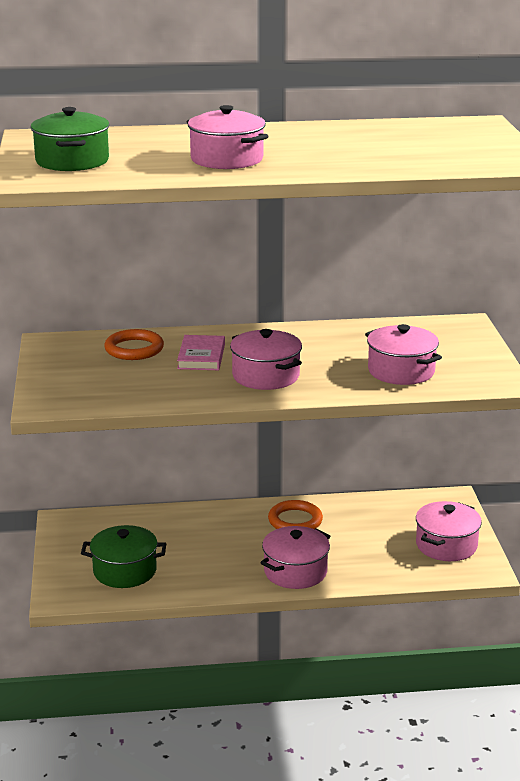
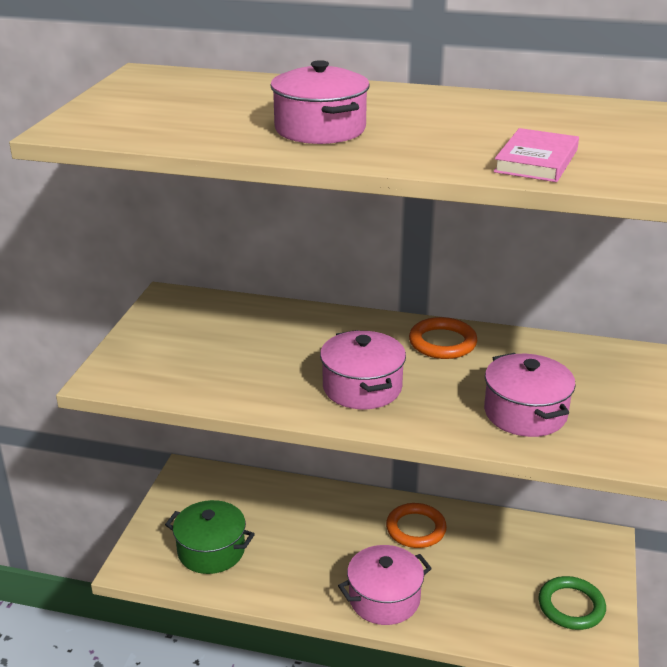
camera: 20 degrees right, 5 degrees up
(72, 161) = (146, 110): green pot -> none
(134, 349) = (246, 322): orange ring -> orange ring (442, 342)
(201, 356) = (309, 346): pink book -> pink book (536, 161)
(446, 545) = (571, 606): pink pot -> green ring

